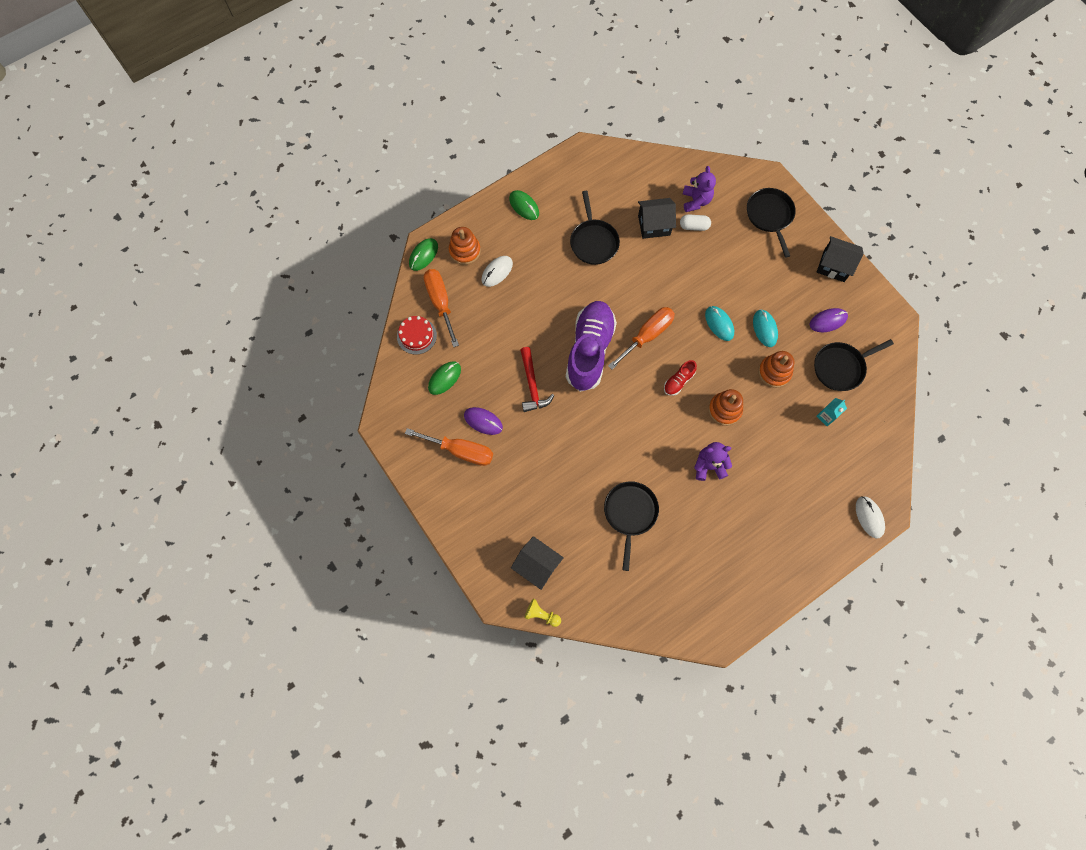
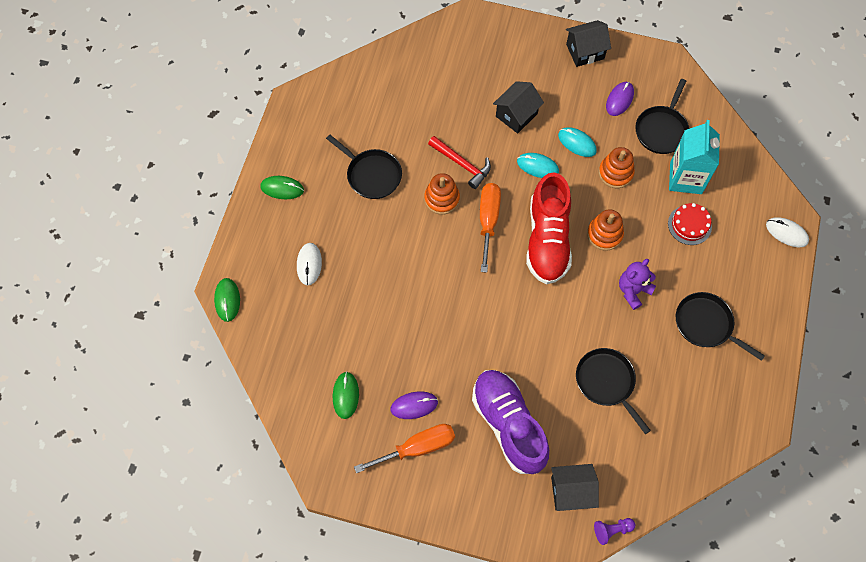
camera: 40 degrees left, 5 degrees down
(416, 336) = (286, 377): red cake -> red cake (689, 225)
(440, 302) = (281, 331): orange screwdriver -> none
(464, 251) = (263, 268): orange stacking toy -> orange stacking toy (442, 199)
(532, 385) = (429, 339): red hammer -> red hammer (462, 164)
(541, 614) = (612, 530): yellow pawn -> purple pawn
(589, 351) = (451, 271): purple shoe -> purple shoe (508, 425)
(654, 225) = (411, 123): black house -> black house (516, 115)
(678, 381) = (547, 240): red shoe -> red shoe, size x2.36
(694, 226) = (445, 100): white capsule -> none
(696, 201) = (428, 77): purple teddy bear -> none
(770, 216) = (499, 47): black pan -> black pan (706, 324)
(826, 416) = (685, 178): turquoise carton -> turquoise carton, size x2.14

